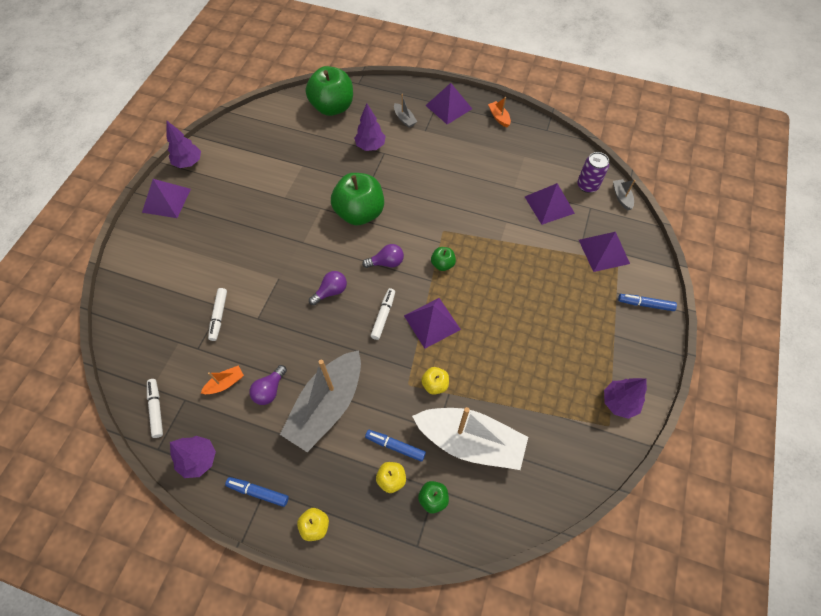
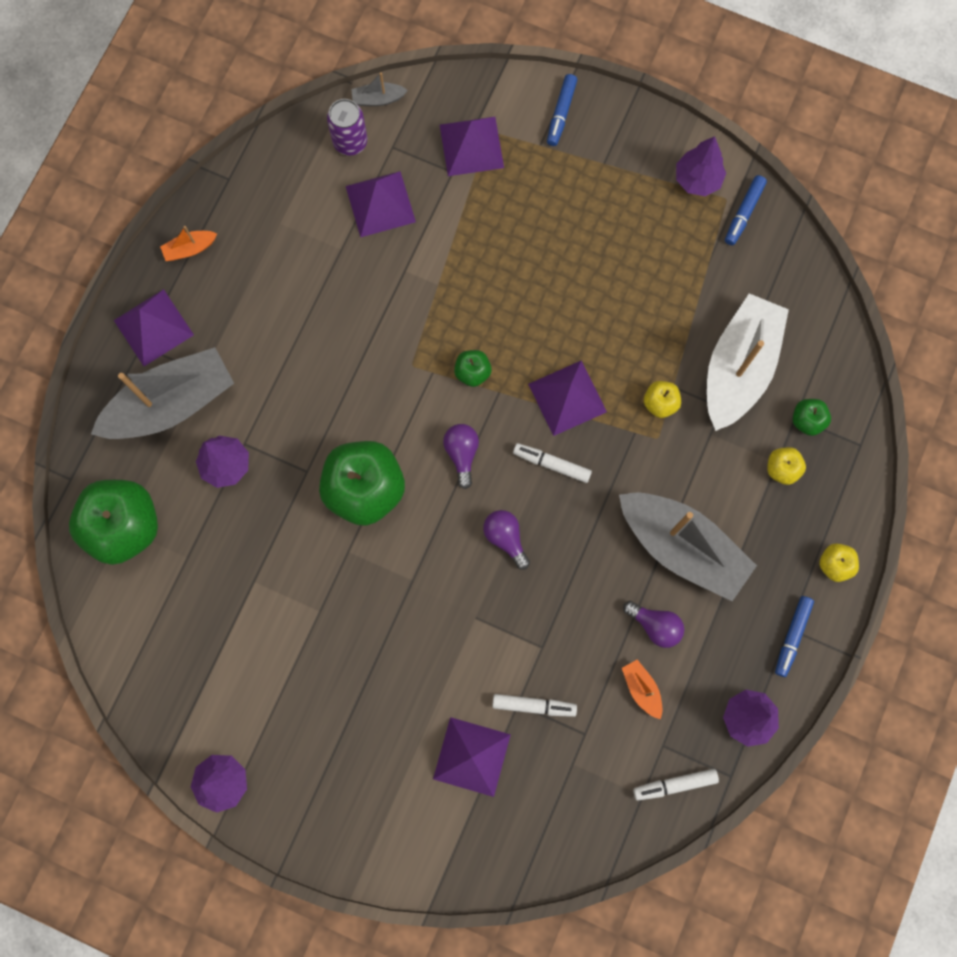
camera: 85 degrees left, 15 degrees up
(166, 200) = (303, 813): purple pyramid -> purple pyramid (472, 756)
(395, 446) = (741, 461): blue marker -> blue marker (744, 213)
(404, 119) = (171, 404): grey boat -> grey boat, size x2.46

